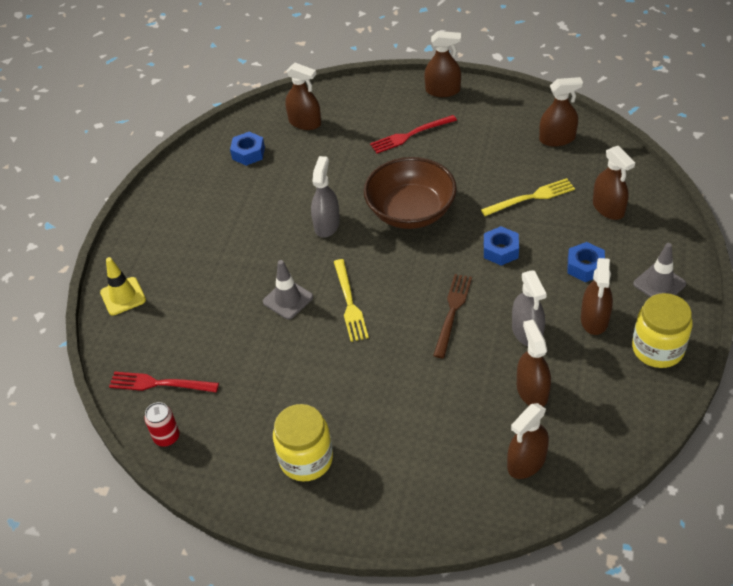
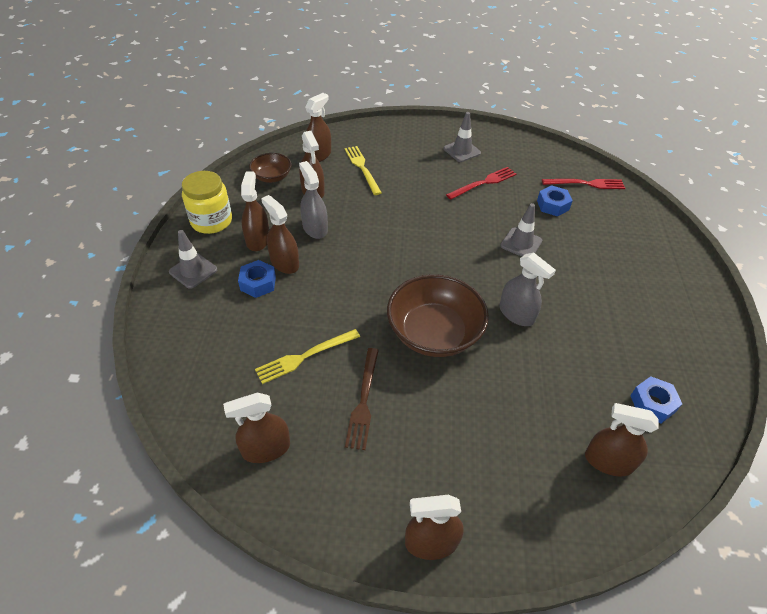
camera: 165 degrees right, 0 degrees up
(123, 296) = (664, 239): yellow traffic cone -> none
(167, 437) = (559, 157): red can -> none
(306, 459) = (462, 151): yellow jar -> grey traffic cone
(327, 224) = (516, 314): grey spray bottle -> grey spray bottle turned 45 degrees counterclockwise
(349, 303) = (467, 243): yellow fork -> yellow fork (362, 168)
(410, 135) = (459, 445): red fork -> red fork (483, 183)
(452, 312) = (377, 240): brown fork -> brown fork (363, 401)
(500, 250) = (337, 295): blue nut -> blue nut (552, 205)
(592, 420) = (272, 177): none -> brown bowl
(608, 208) = (222, 347): brown spray bottle -> brown spray bottle (284, 263)

